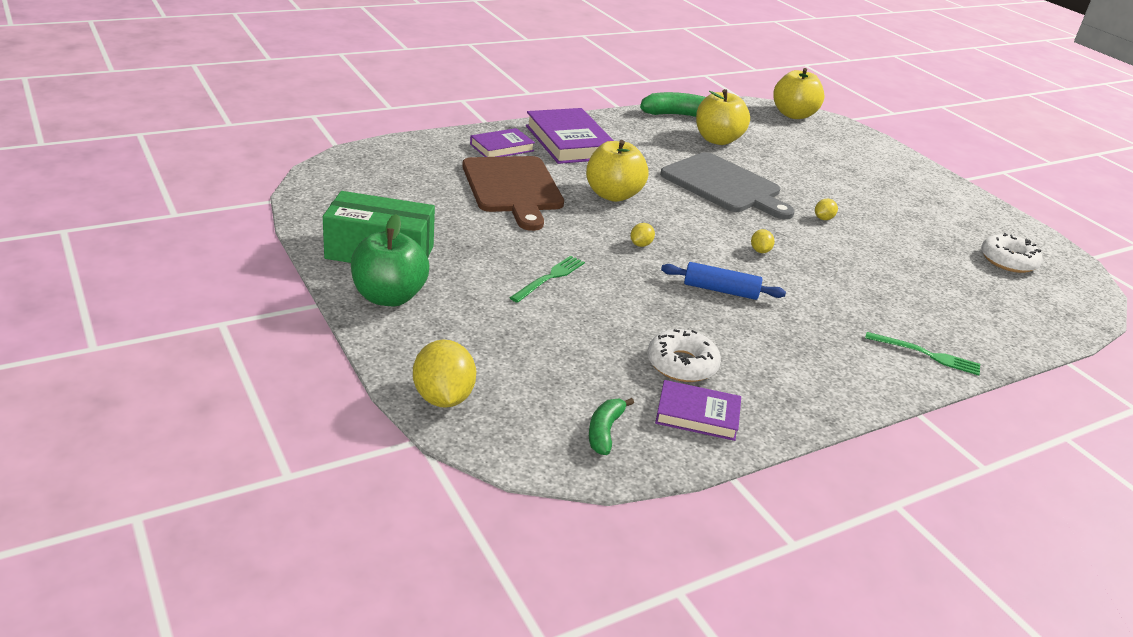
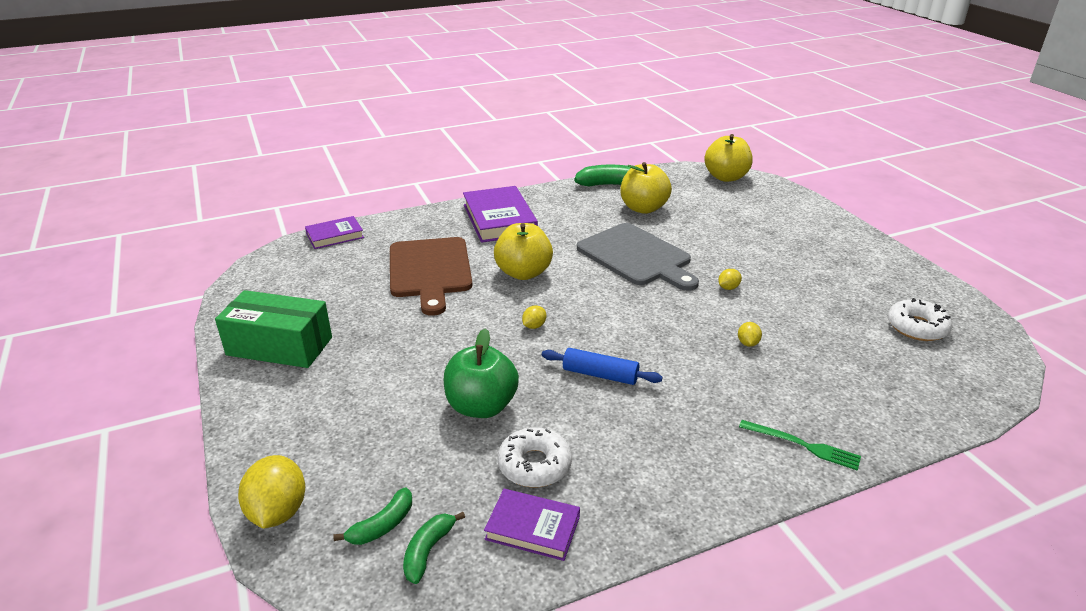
camera: 10 degrees right, 0 degrees up
(389, 297) = (269, 395): green apple -> green apple (481, 406)
(502, 147) = (434, 229): purple book -> purple book (335, 236)
(549, 278) = (432, 367): green fork -> none
(552, 410) = (382, 525): none -> green banana
(760, 251) = (653, 328): yellow lemon -> yellow lemon (747, 343)

